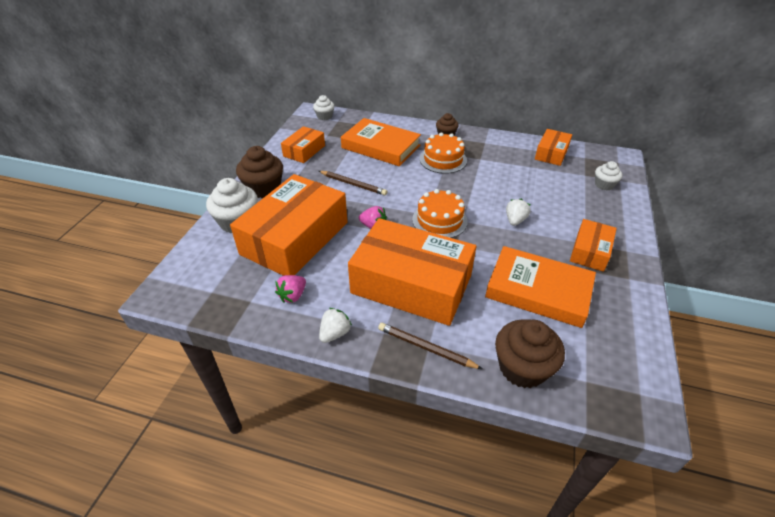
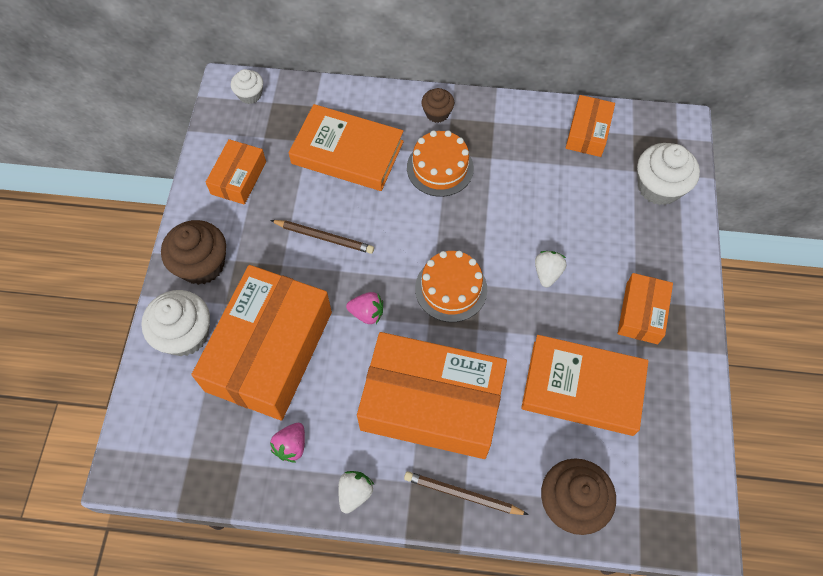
camera: 10 degrees left, 20 degrees up
(604, 185) = (658, 187): white cupcake -> white cupcake, size x1.74

